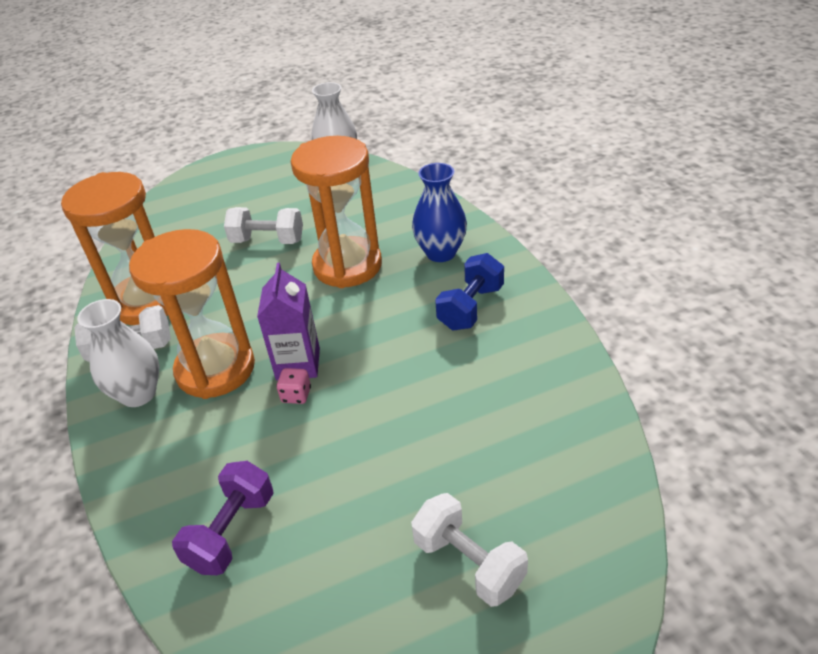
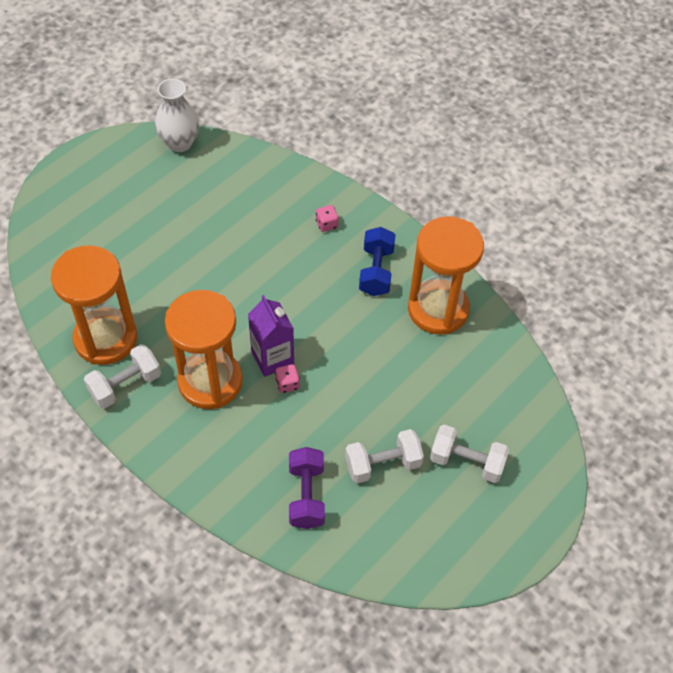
camera: 30 degrees left, 15 degrees up
(138, 394) = (162, 421): white vase -> none
(267, 241) = (170, 248): white dumbbell -> white dumbbell (382, 464)
(347, 266) = (257, 257): orange hourglass -> orange hourglass (438, 309)
(441, 253) = (327, 224): blue vase -> pink dice

